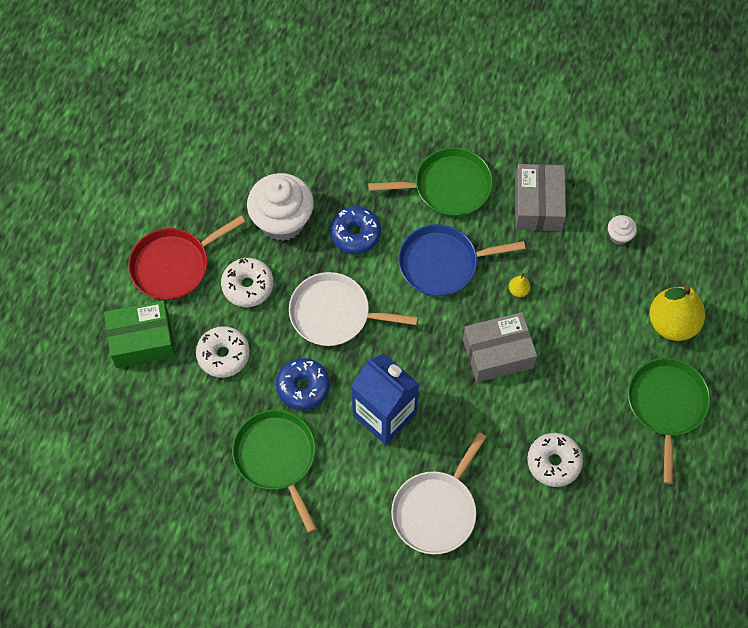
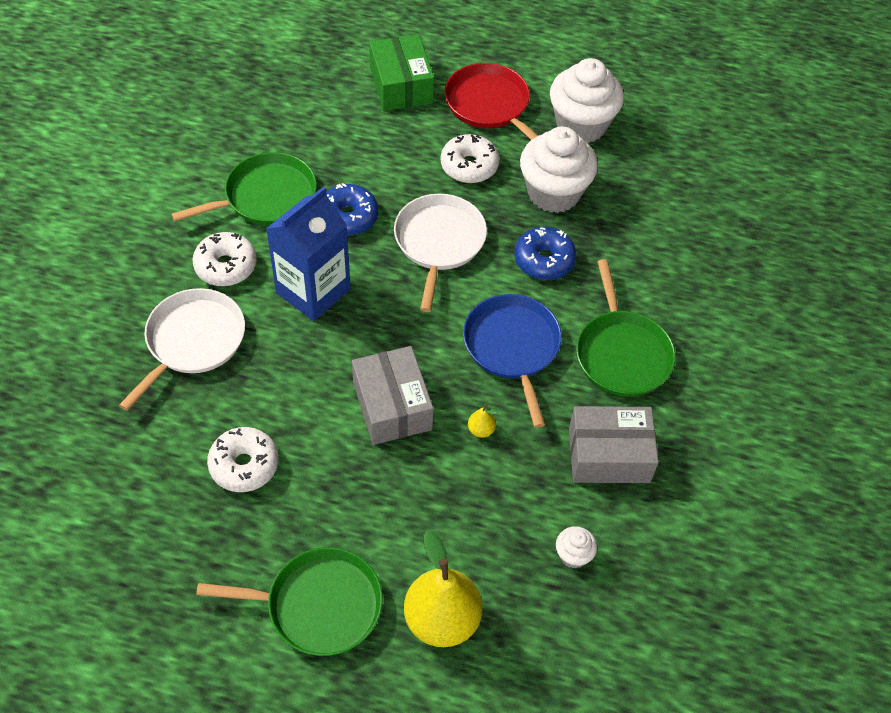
camera: 85 degrees right, 10 degrees down
(204, 192) = (581, 125): none -> white cupcake
(223, 355) = (385, 149): white donut -> white donut (226, 266)
(436, 510) = (192, 341): white pan -> white pan turned 90 degrees clockwise

